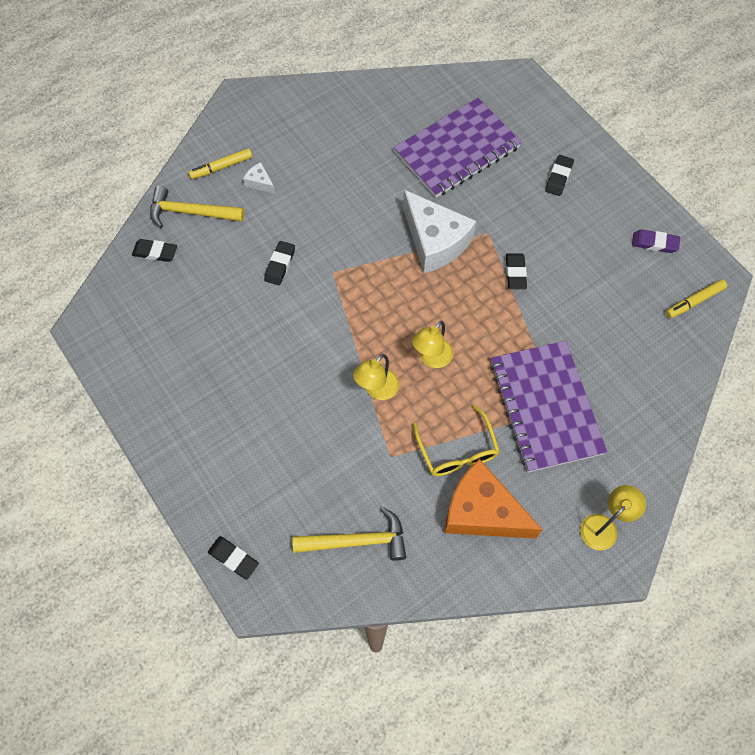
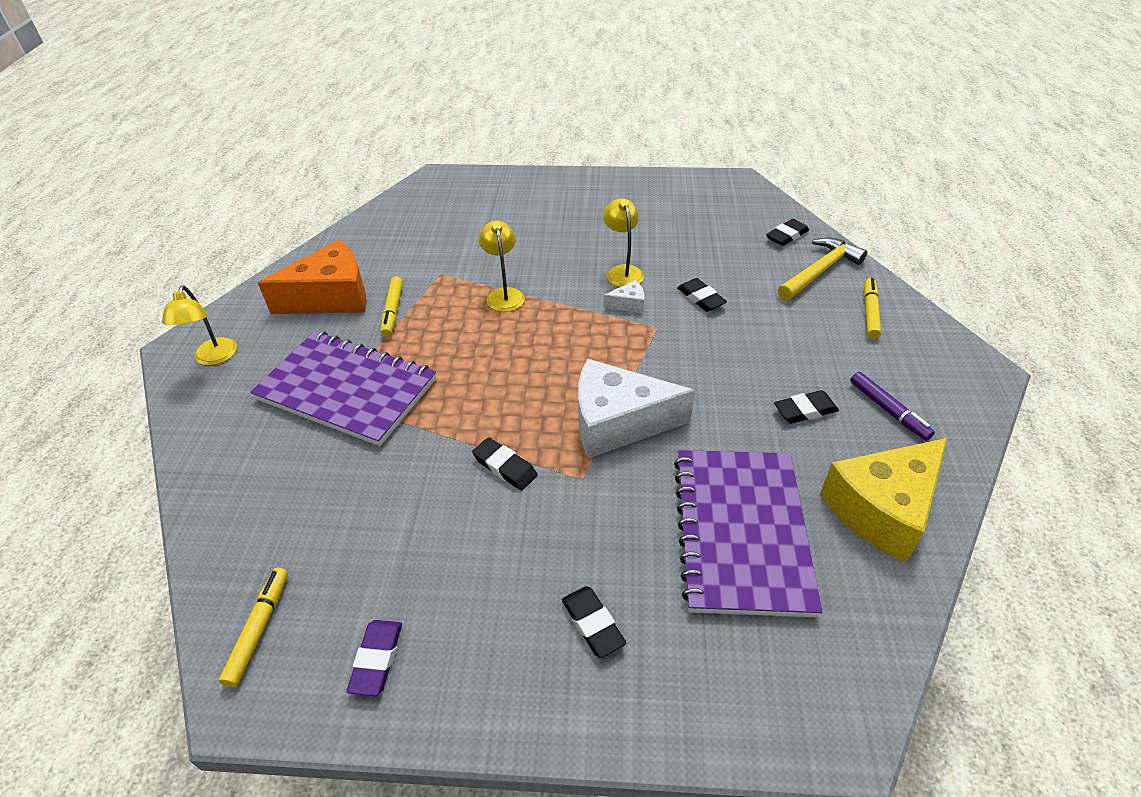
camera: 130 degrees right, 20 degrees down
(233, 558) = (472, 178): black eraser -> black eraser (805, 410)
(260, 182) = (825, 330): white cheese -> white cheese (628, 304)
(313, 126) = (888, 410): none -> purple marker
(357, 541) = (406, 229): yellow hammer -> none
(391, 104) = (882, 509): none -> yellow cheese
(431, 358) = (490, 342): yellow lamp -> yellow lamp (622, 271)
(457, 451) = (393, 311): yellow glasses -> yellow marker
(654, 243) = (377, 659): purple eraser -> purple eraser turned 45 degrees counterclockwise

